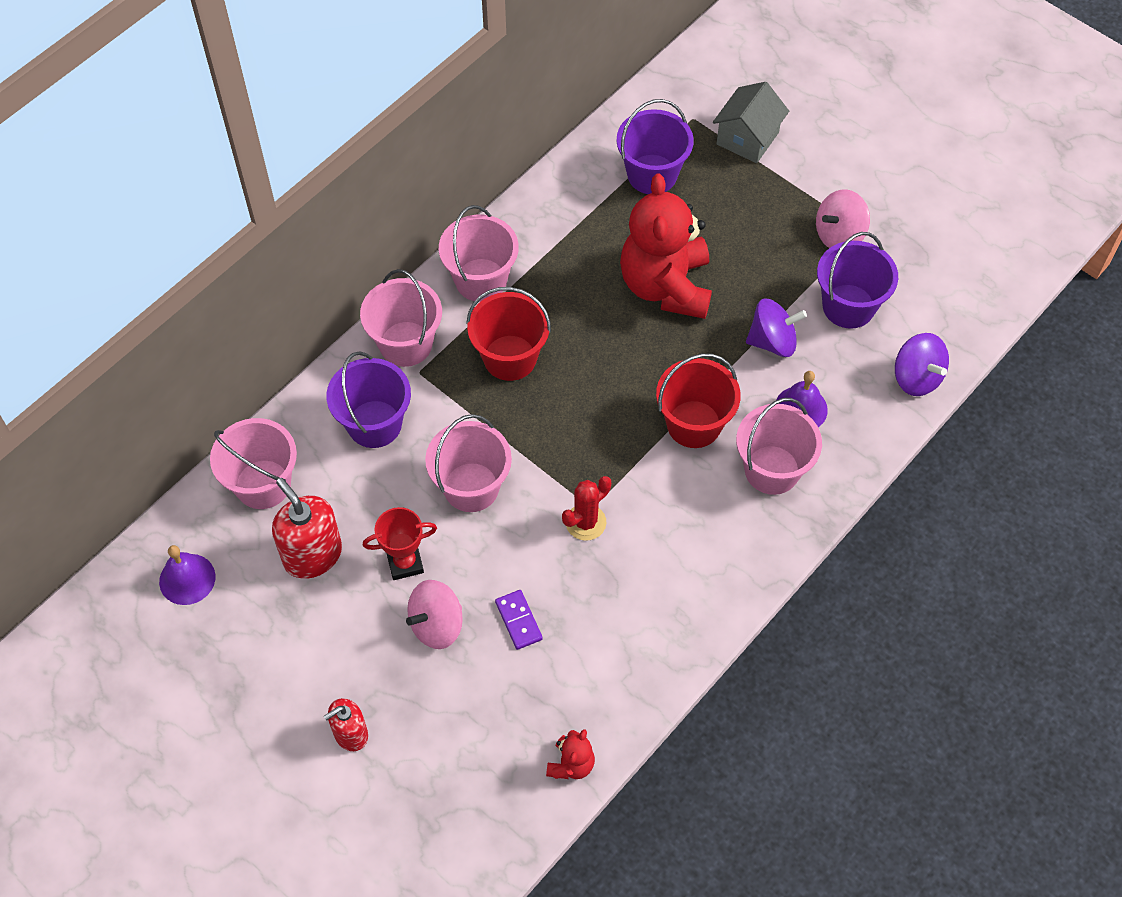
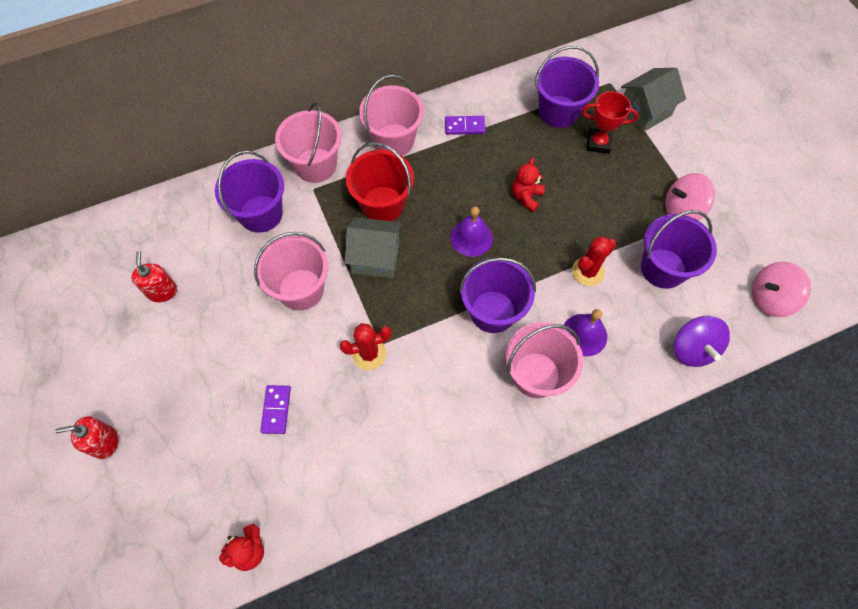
camera: 25 degrees right, 5 degrees up
(187, 579) = (70, 271): purple bell -> purple bell (471, 237)
(263, 484) = (161, 225): pink bucket -> none
(312, 555) = (162, 291): red soap dispenser -> red soap dispenser, size x0.62
(405, 563) = (221, 326): red trophy -> red trophy (598, 143)
(437, 625) = (215, 385): pink spinning top -> pink spinning top (770, 298)
(535, 419) = (376, 257): none -> grey house
(554, 232) = (465, 127): none -> purple domino
(666, 286) = (526, 197): red teddy bear -> red teddy bear, size x0.42
(694, 424) = (492, 311): red bucket -> purple bucket
(772, 341) = (588, 272): purple spinning top -> red cactus

